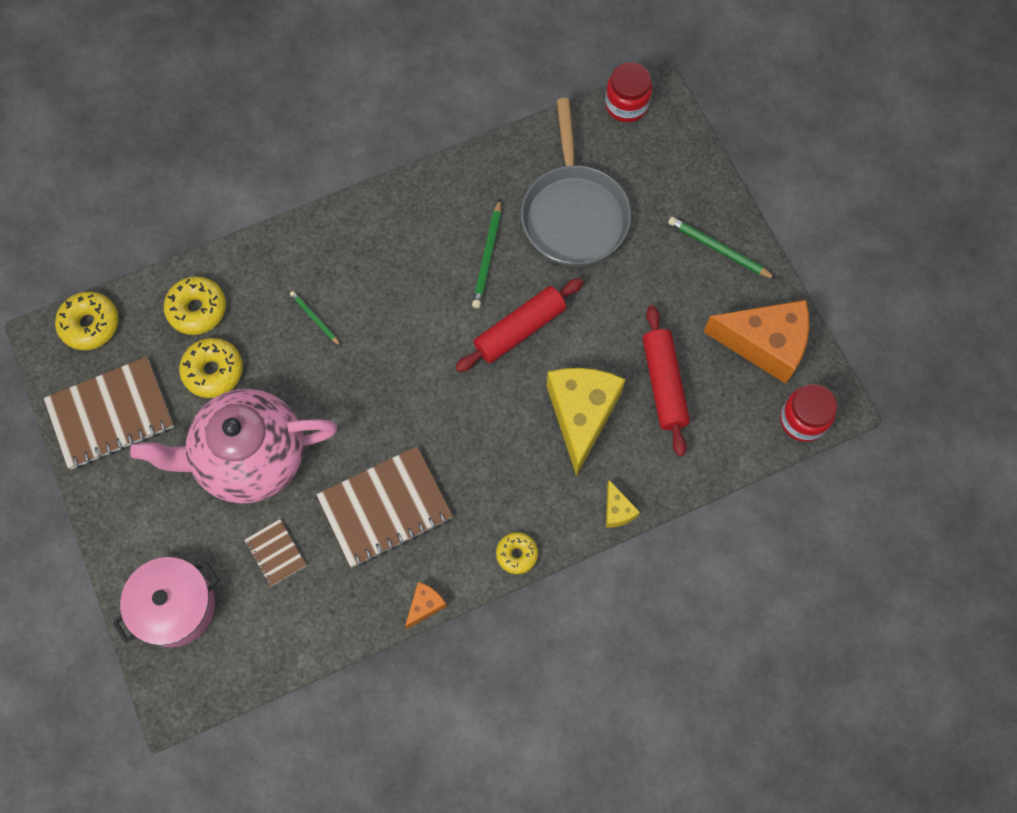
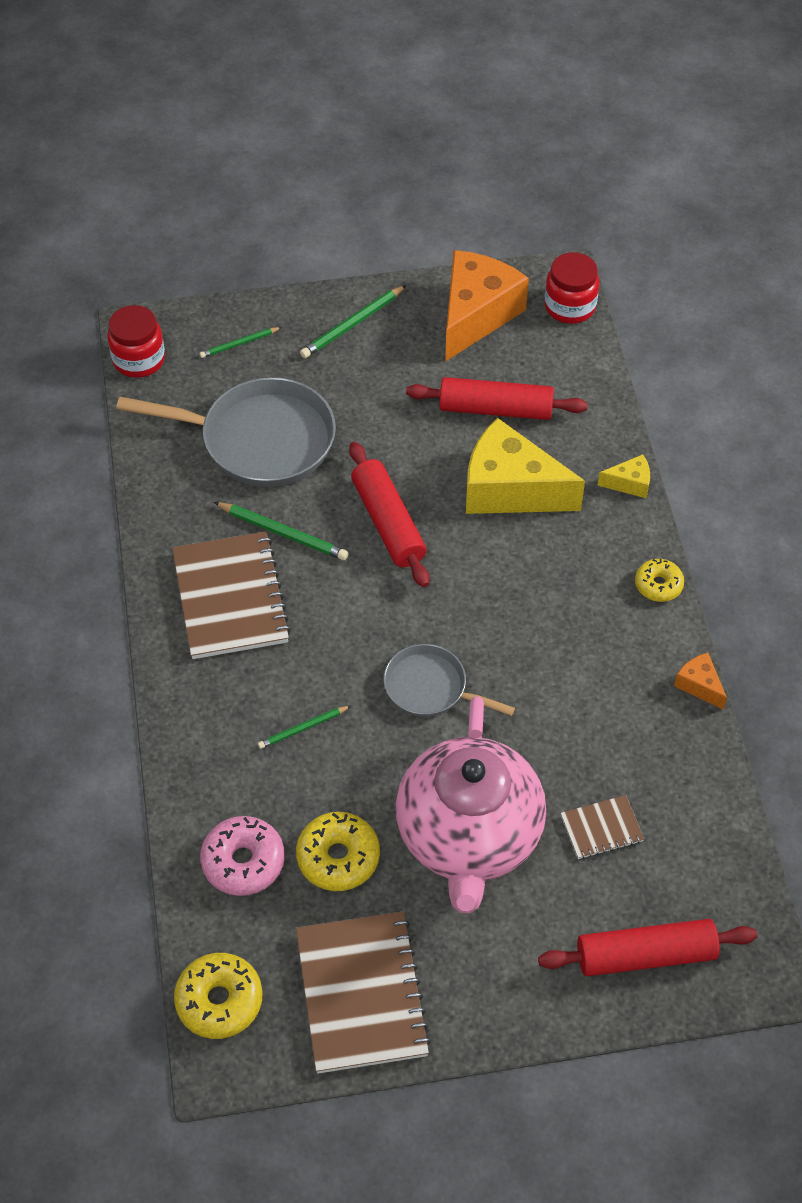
camera: 75 degrees left, 15 degrees down
(175, 606) = (645, 955): pink pot -> red rolling pin
(197, 309) = (243, 862): yellow donut -> pink donut
(372, 399) = (430, 688): none -> grey pan
(385, 507) = (572, 701): brown notebook -> brown notebook (230, 598)
(667, 171) = (239, 344): none -> green pencil

